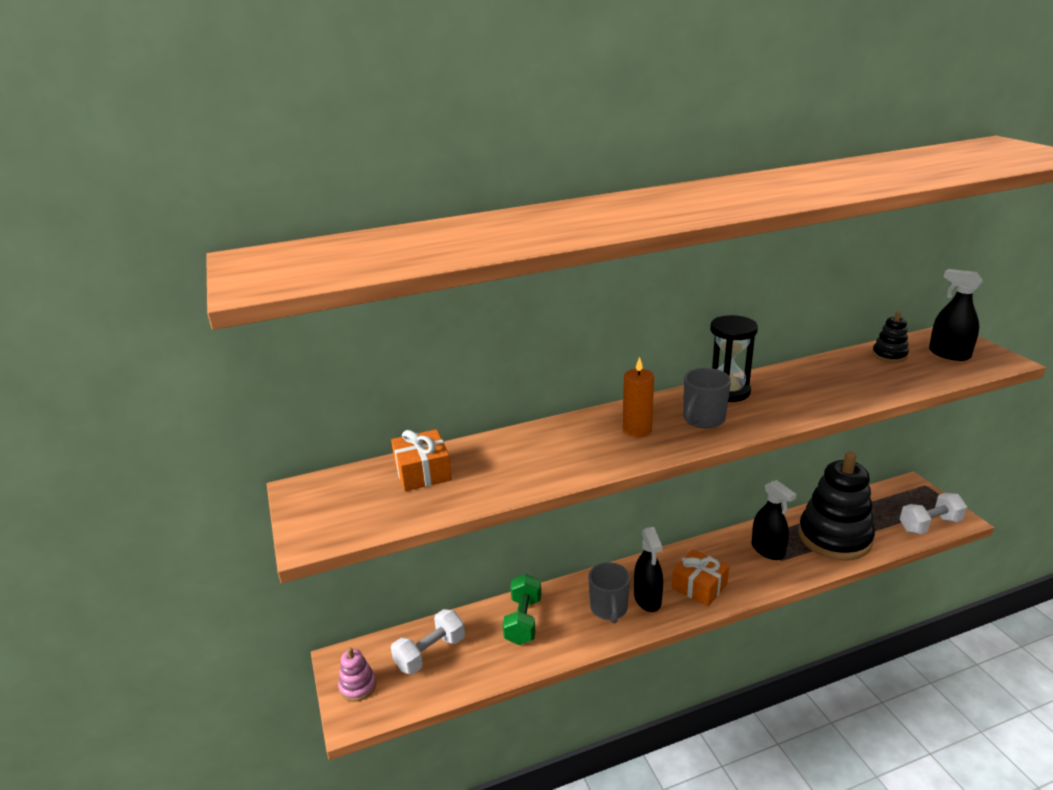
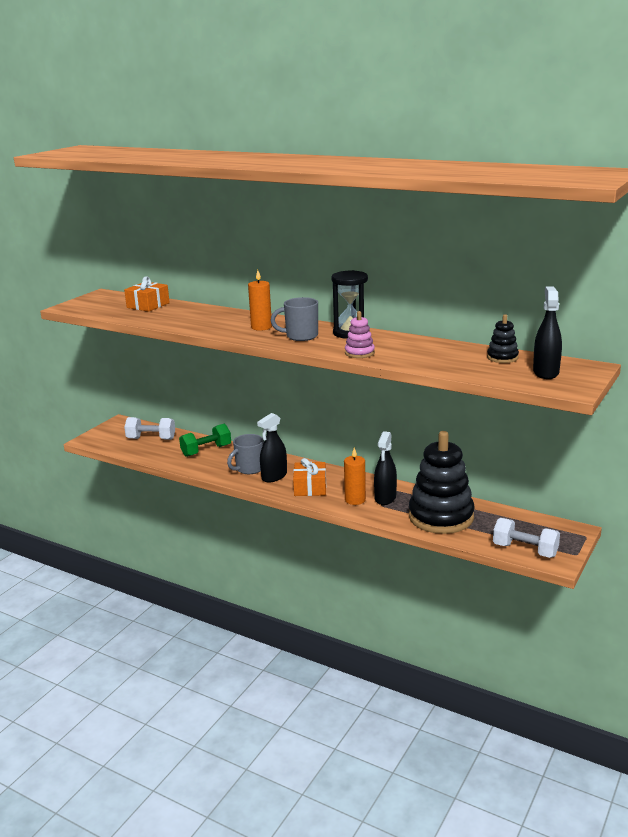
camera: 50 degrees right, 5 degrees down
(358, 686) = (108, 433): pink stacking toy -> pink stacking toy (359, 353)
(755, 570) = (355, 500): none -> orange candle

